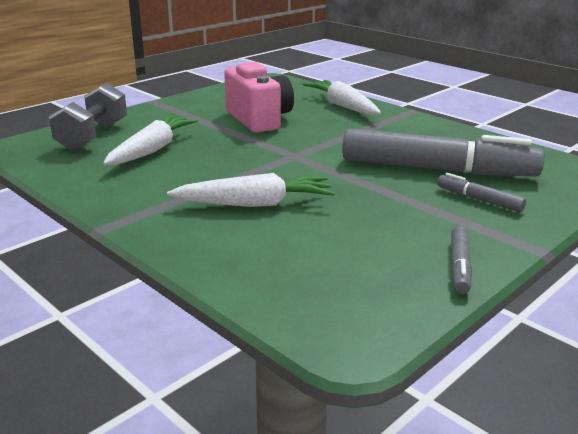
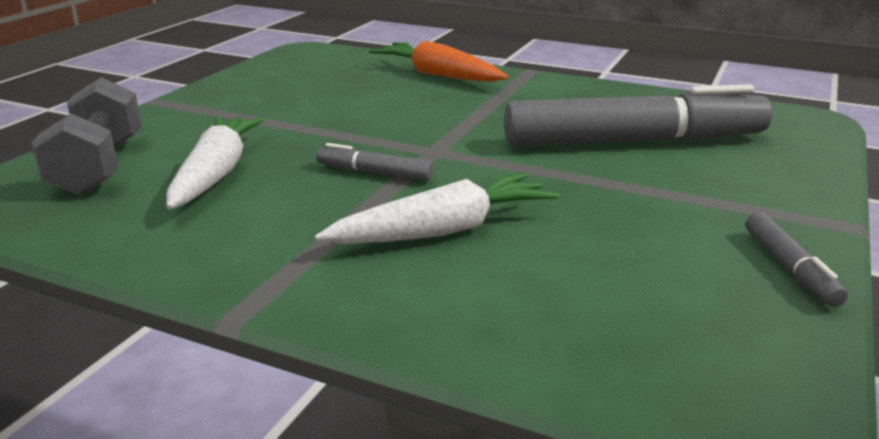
camera: 20 degrees left, 0 degrees up
(259, 119) = (339, 107): pink camera -> none
(343, 106) = (438, 75): white carrot -> orange carrot
(479, 200) = (721, 173): grey marker -> grey marker (374, 173)

